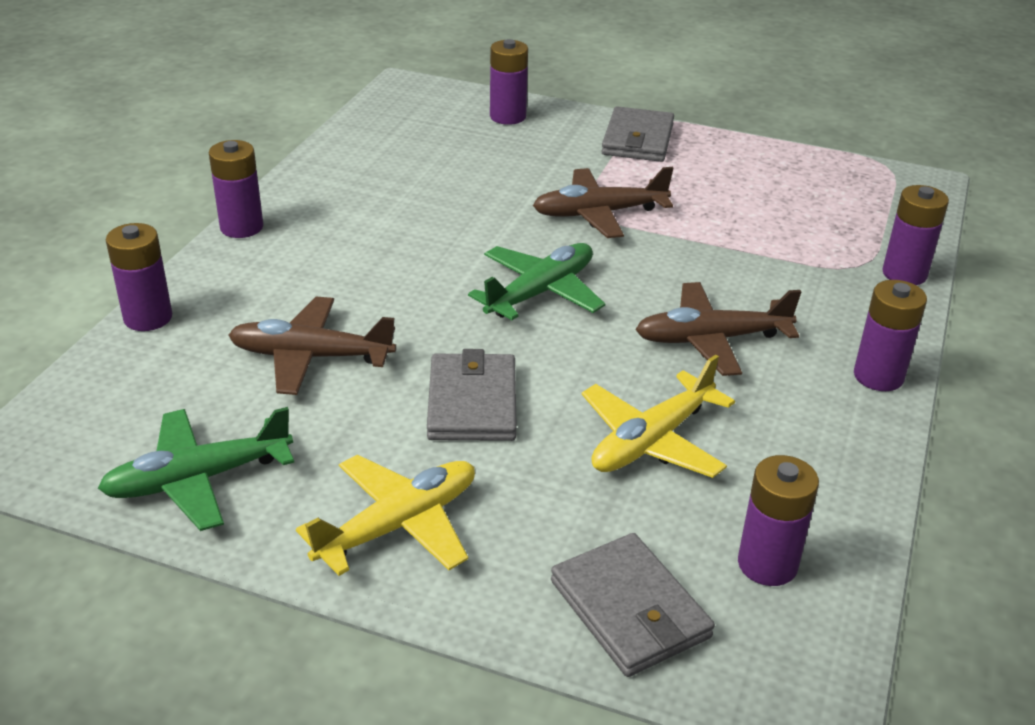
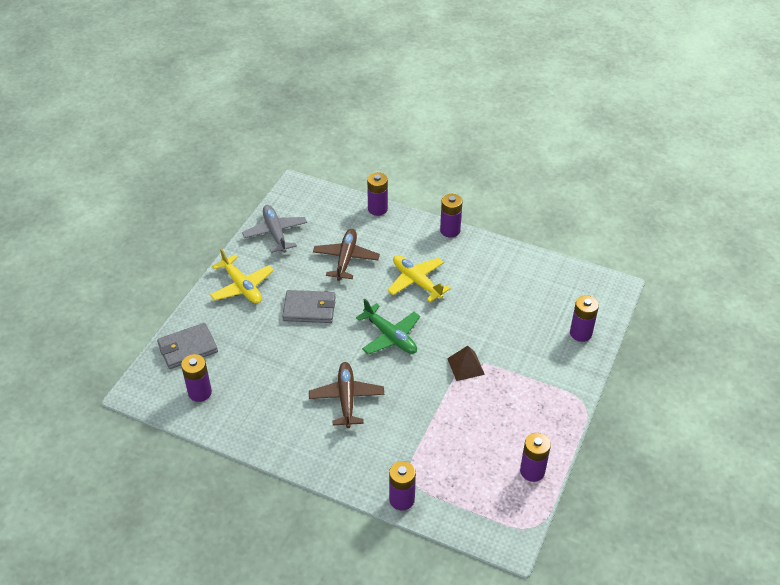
camera: 95 degrees right, 10 degrees up
(197, 480) = (275, 233): green plane -> grey plane
(598, 214) = (465, 366): brown plane -> brown pyramid
(638, 139) = (557, 394): grey wallet -> none
(651, 441) = (276, 366): yellow plane -> yellow plane (416, 281)
(878, 376) = (310, 461): purple battery -> purple battery (532, 471)

